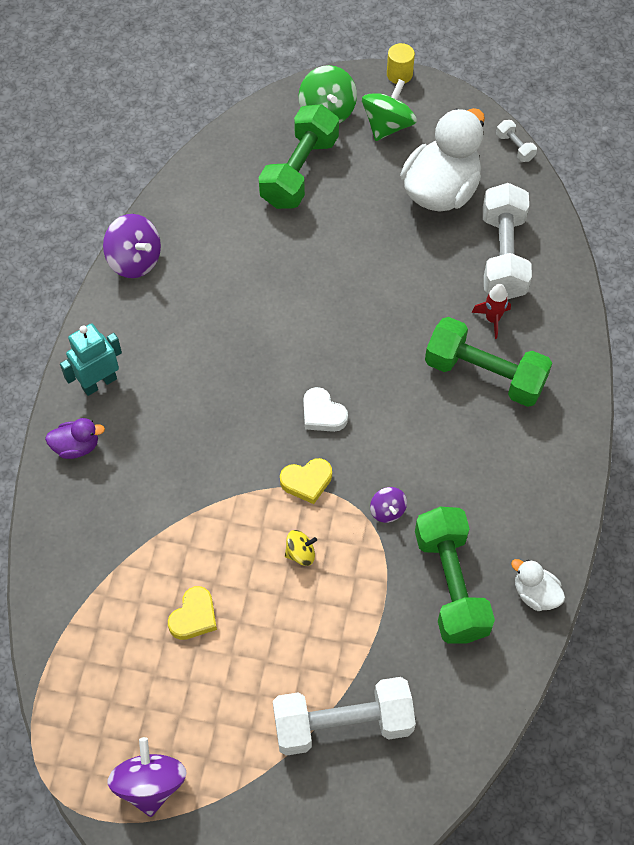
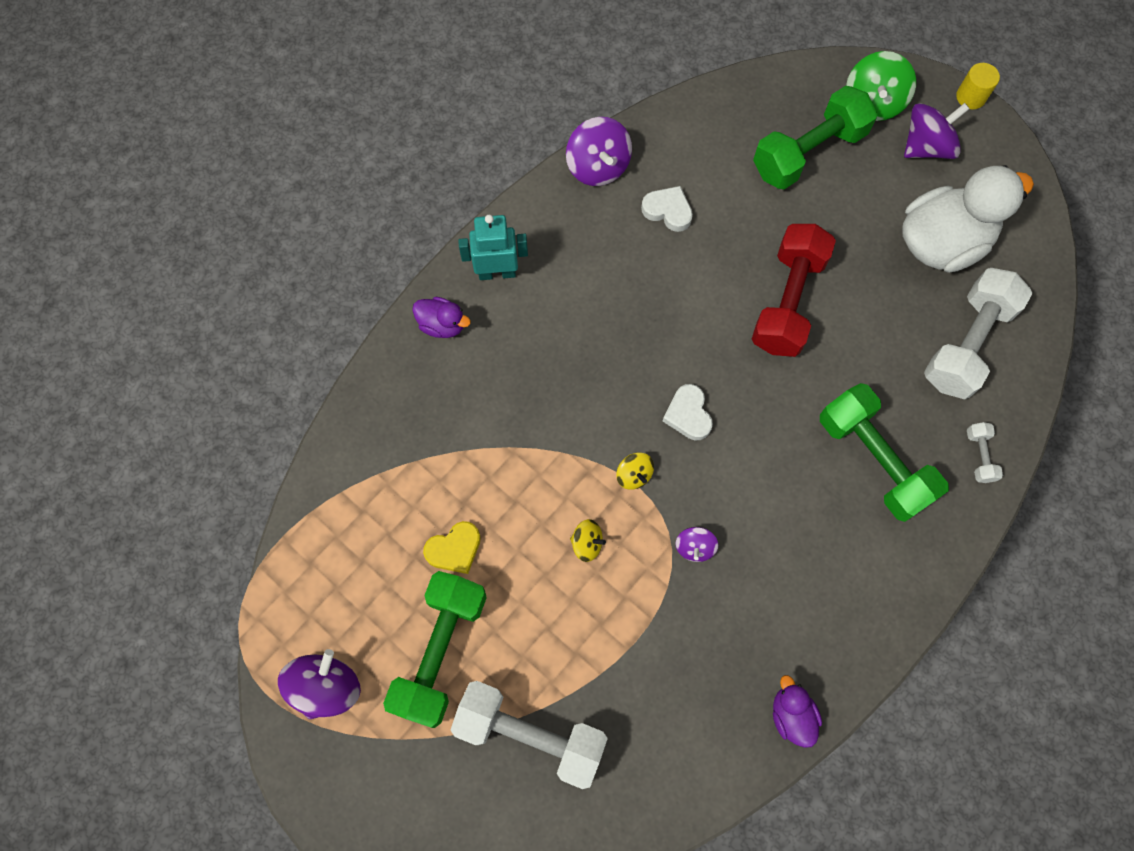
camera: 30 degrees right, 10 degrees up
(213, 267) = (668, 211): none -> white heart
(307, 481) = (634, 475): yellow heart -> yellow spinning top
(349, 290) = (787, 301): none -> red dumbbell
(387, 126) = (926, 146): green spinning top -> purple spinning top
(451, 585) = (713, 657): green dumbbell -> green dumbbell (440, 651)
(492, 319) = (915, 406): red rocket -> none
(515, 147) = (1048, 233): white dumbbell -> white dumbbell (979, 456)
(535, 594) = (791, 715): white duck -> purple duck

